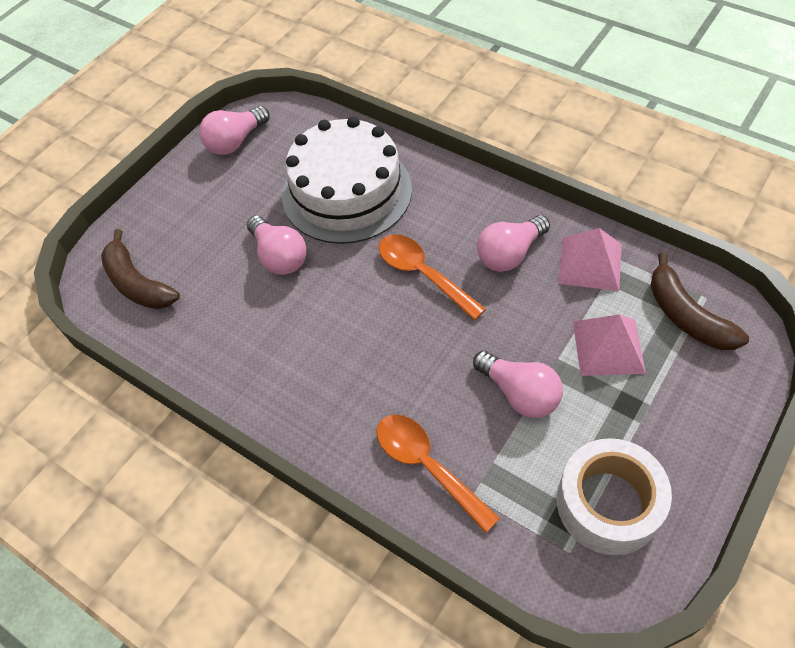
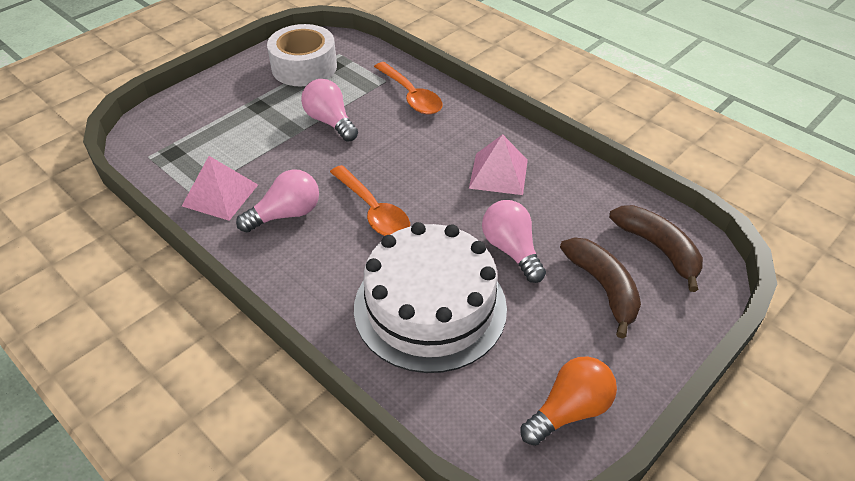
camera: 175 degrees left, 10 degrees down
(235, 141) = (569, 410): pink light bulb -> orange light bulb
(608, 346) = (248, 138): pink pyramid -> pink pyramid (498, 173)
(687, 316) = (174, 147): brown banana -> brown banana (603, 287)

